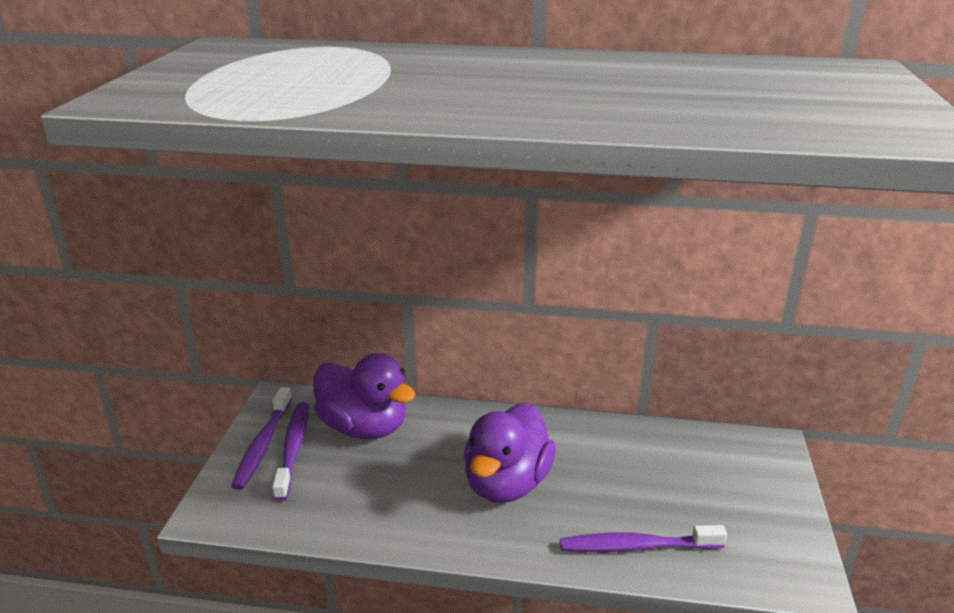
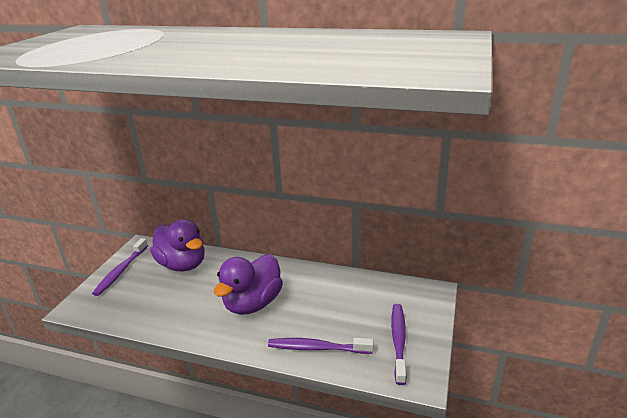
camera: 10 degrees right, 0 degrees up
(293, 449) = (137, 274): purple toothbrush -> purple toothbrush (398, 341)

